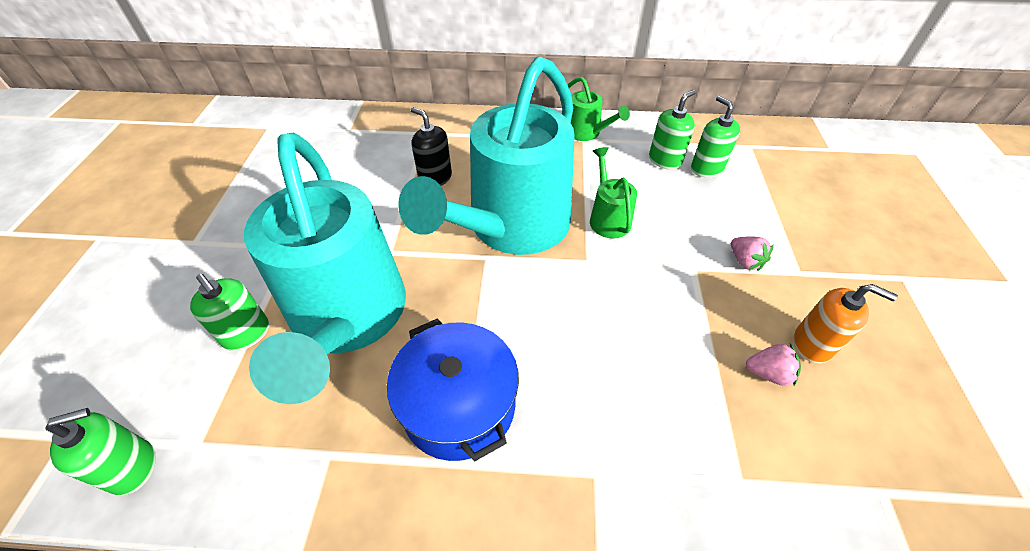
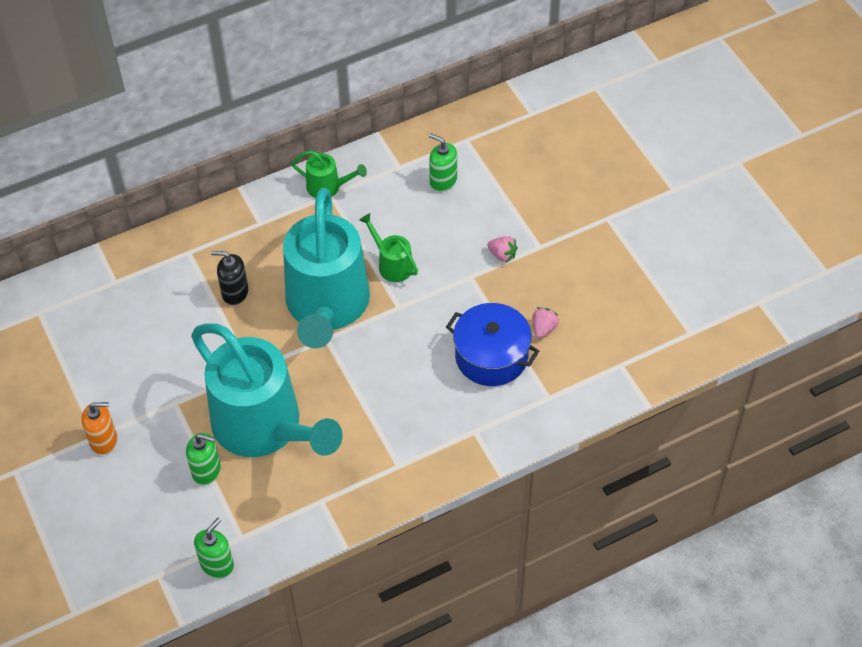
camera: 30 degrees left, 5 degrees up
(459, 405) = (376, 438): blue pot -> blue pot (491, 356)
(665, 160) = (407, 187): green soap dispenser -> none
(768, 373) = (543, 328): pink strawberry -> pink strawberry turned 45 degrees counterclockwise
(812, 344) = (563, 296): orange soap dispenser -> orange soap dispenser (104, 440)

